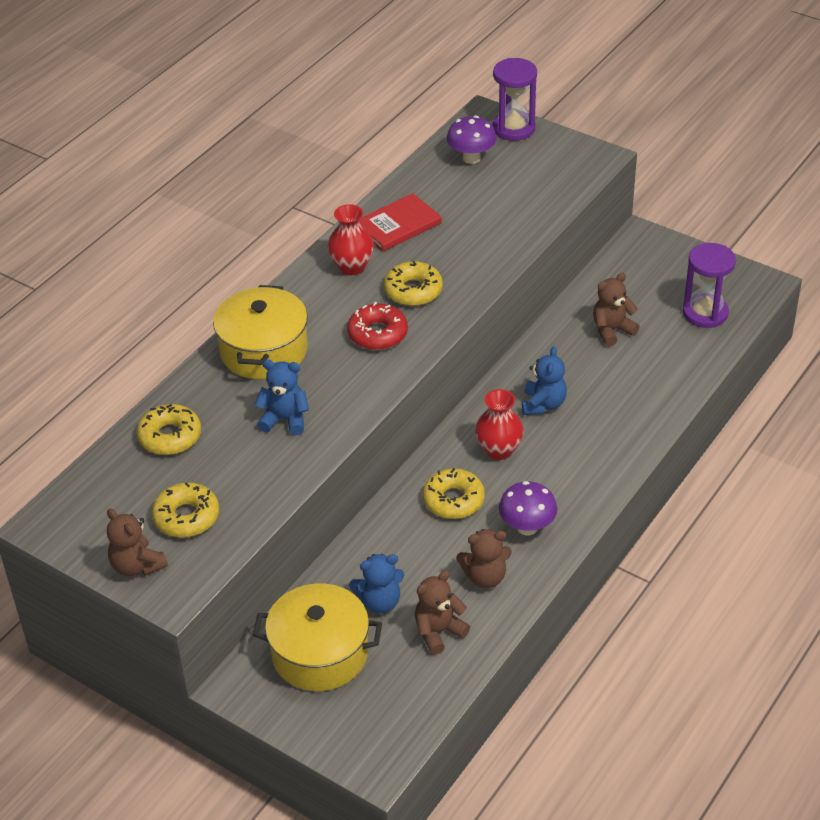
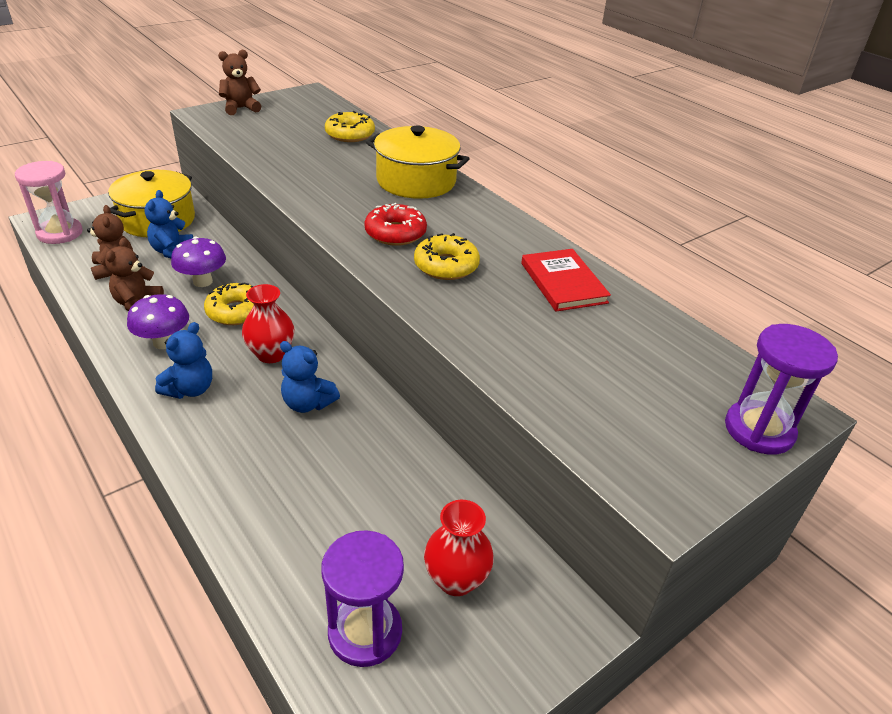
camera: 105 degrees right, 5 degrees down
(186, 517) = (265, 127): yellow donut -> none
(285, 419) = (325, 174): blue teddy bear -> blue teddy bear (190, 389)
(352, 267) = (506, 242): red vase -> red vase (456, 579)
(397, 728) = (60, 233): none -> pink hourglass
(471, 158) = (687, 369): purple mushroom -> purple mushroom (203, 281)
(612, 330) = (389, 506): brown teddy bear -> none

